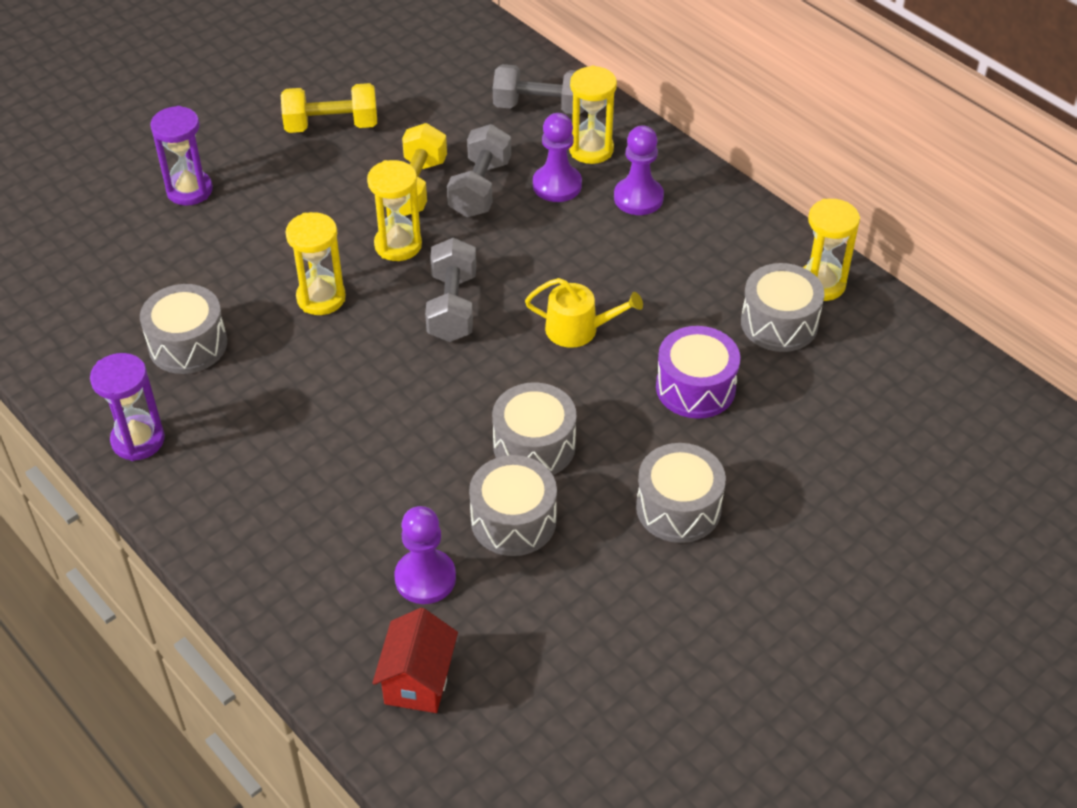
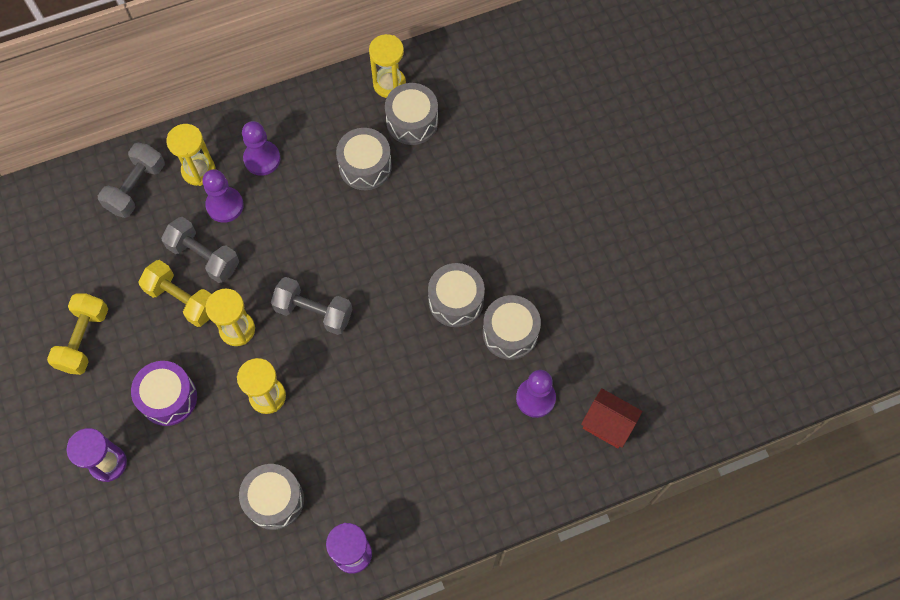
camera: 70 degrees left, 20 degrees up
(578, 329) = (368, 240): yellow watering can -> none
(678, 508) = (534, 236): grey drum -> grey drum (365, 166)
(695, 387) = (445, 190): purple drum -> purple drum (168, 398)

